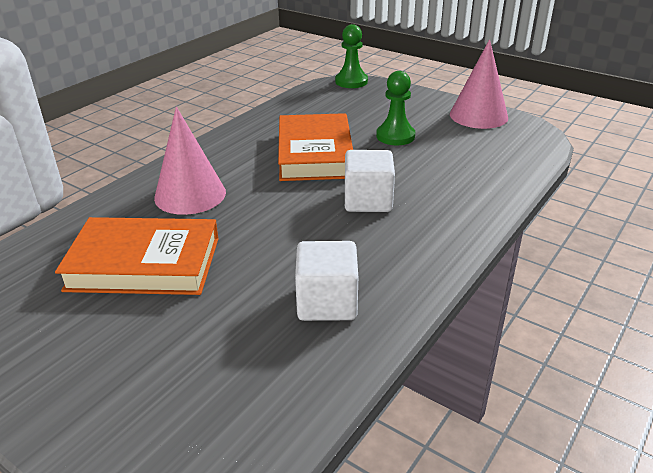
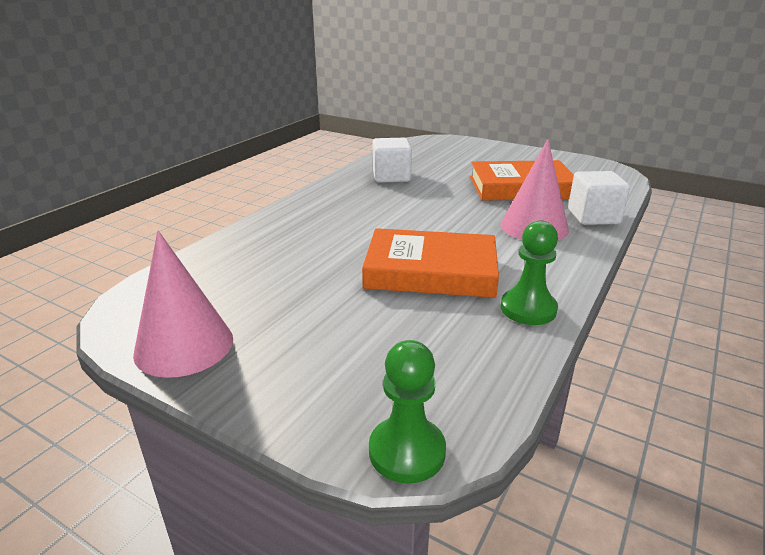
camera: 175 degrees right, 5 degrees down
(315, 154) = (431, 271): orange book -> orange book turned 75 degrees counterclockwise
(368, 201) = (366, 227): white cube -> white cube (593, 217)
(395, 136) = (329, 300): green pawn -> green pawn (528, 309)

